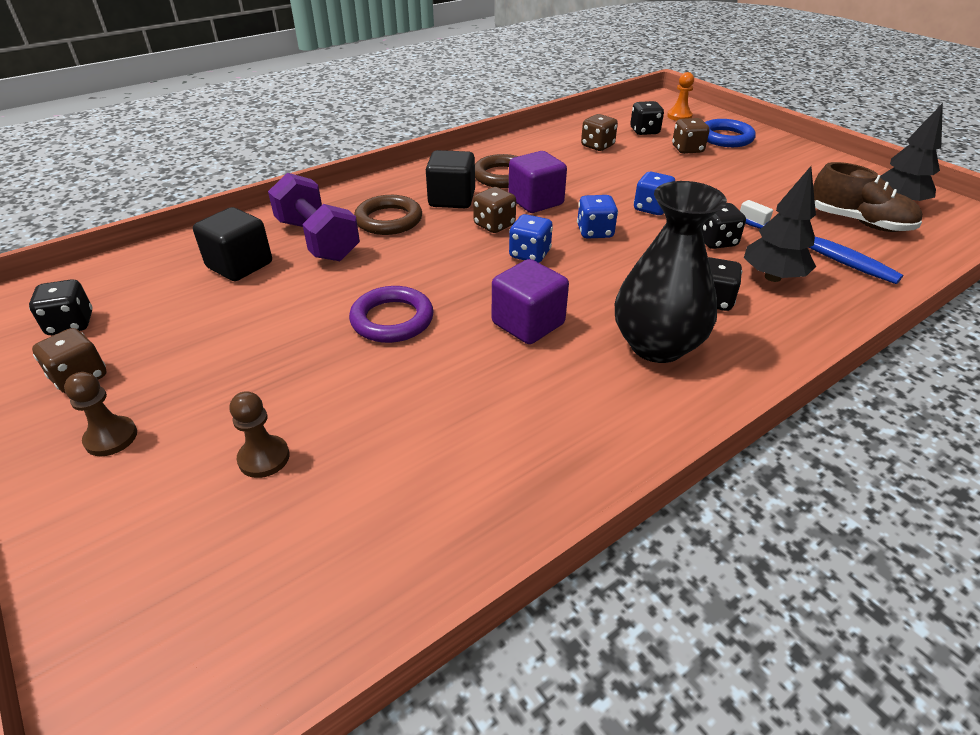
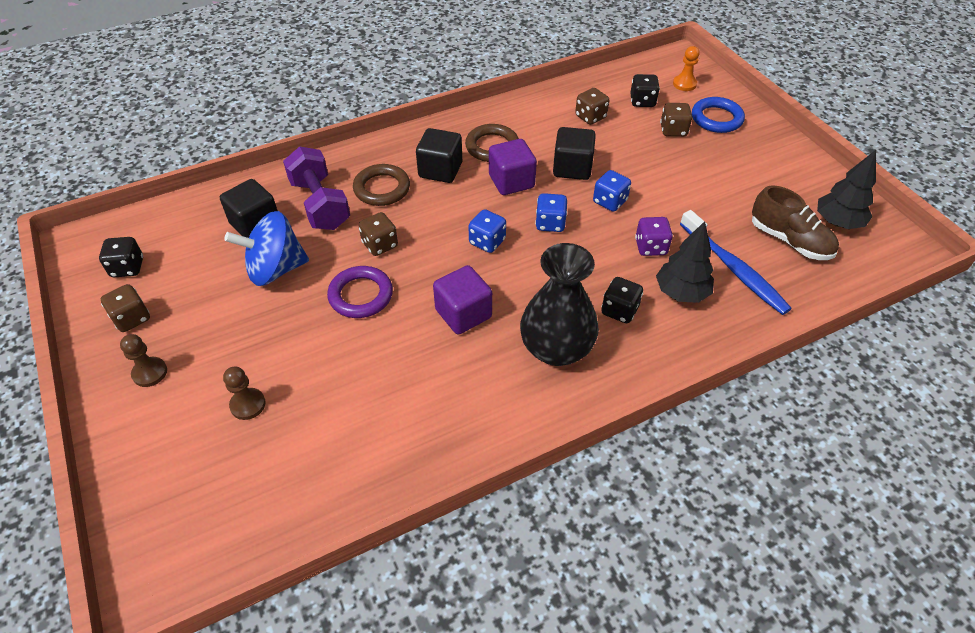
camera: 10 degrees right, 10 degrees up
(274, 305) = (275, 269): none -> blue spinning top
(494, 225) = (467, 205): brown dice -> brown dice (380, 245)
(597, 185) = (572, 168): none -> black cube
(716, 241) = (650, 247): black dice -> purple dice

